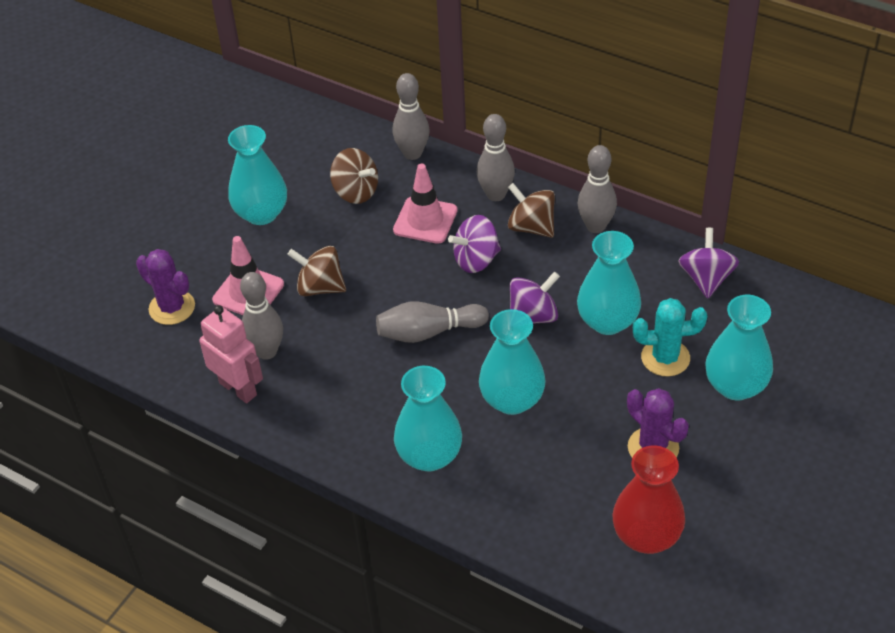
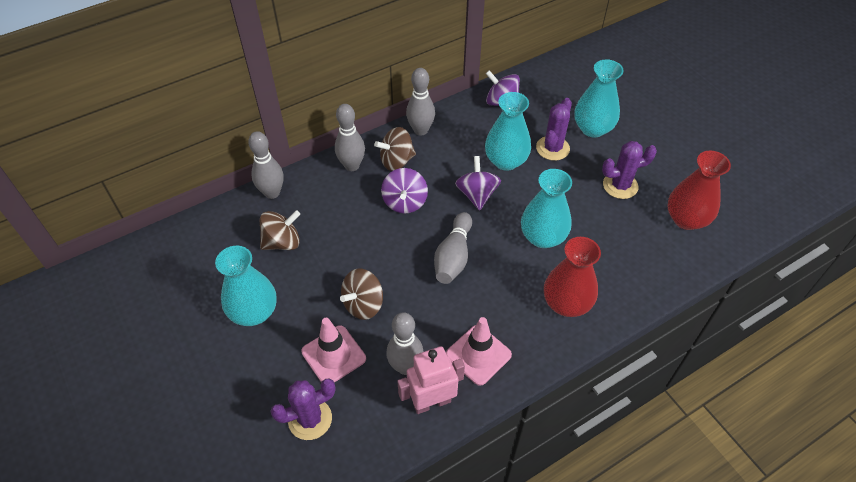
camera: 65 degrees left, 5 degrees up
(425, 220) = (345, 214): pink traffic cone -> pink traffic cone (478, 355)
(429, 456) = (566, 303): turquoise vase -> red vase
(665, 358) = (552, 148): turquoise cactus -> purple cactus

